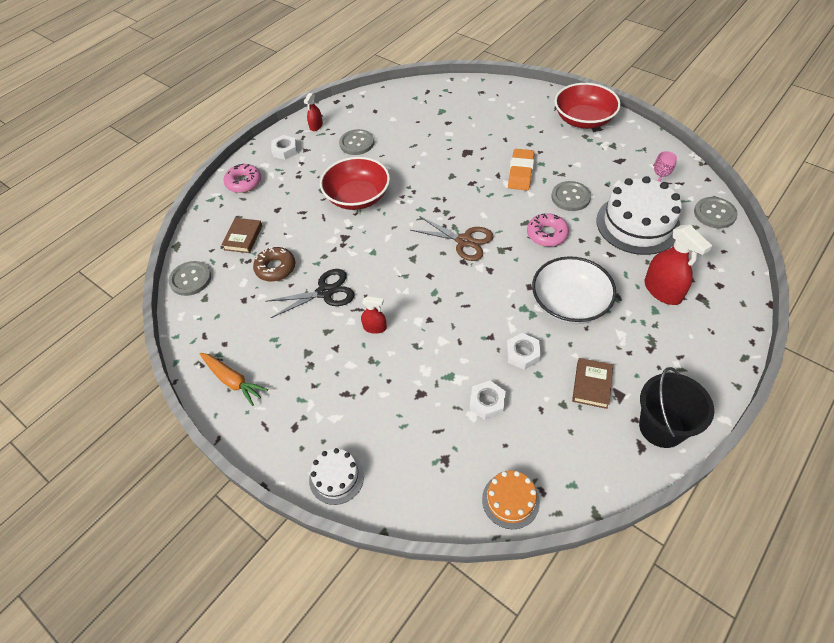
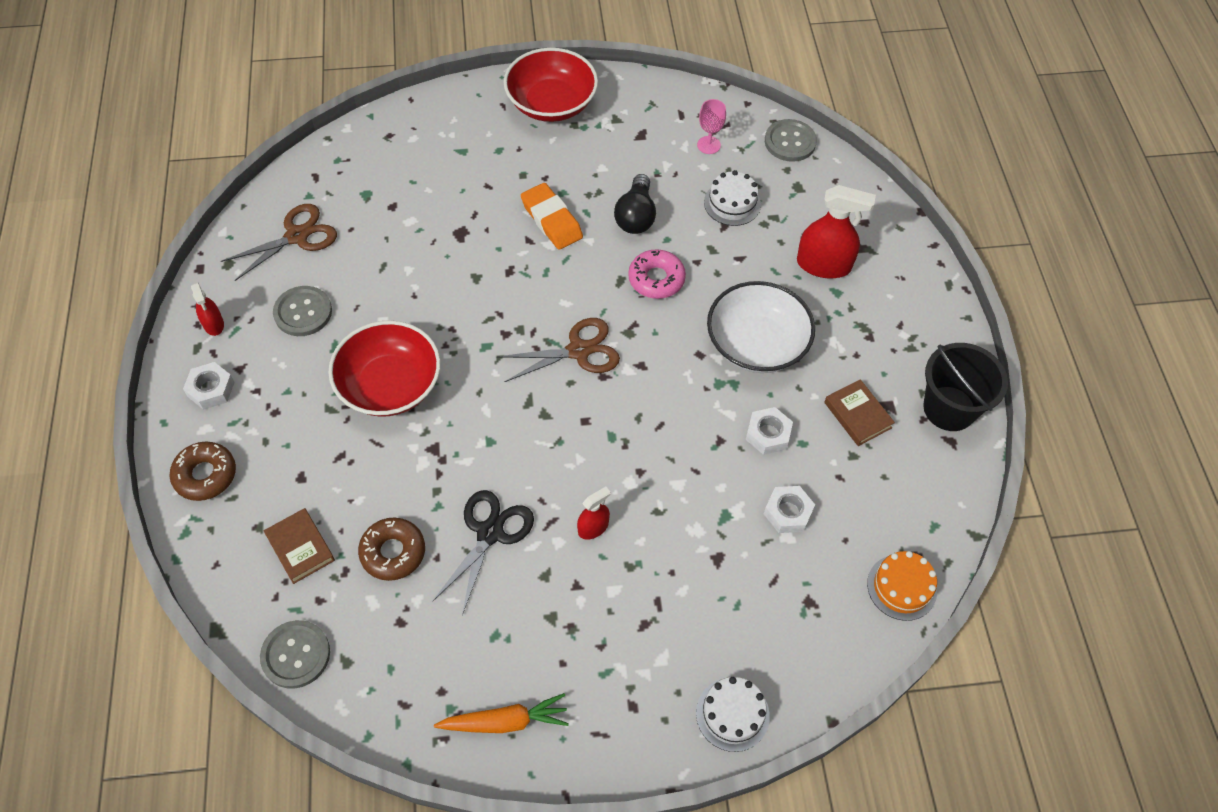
camera: 50 degrees left, 5 degrees up
(244, 182) = (205, 475): pink donut -> brown donut
(390, 111) = (297, 236): none -> brown scissors
(570, 197) = (636, 216): grey button -> black light bulb
(638, 224) = (732, 203): white cake -> white cake, size x0.52

